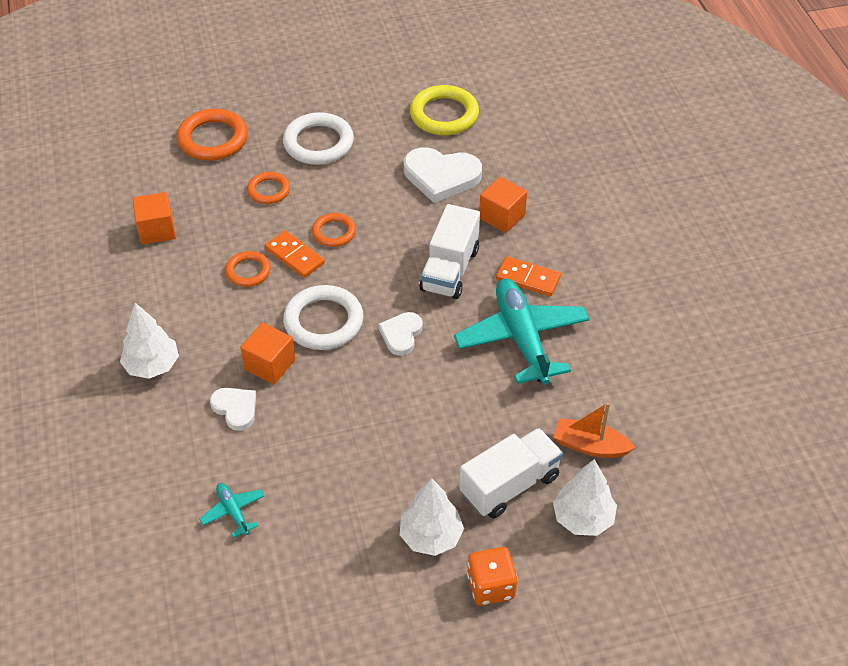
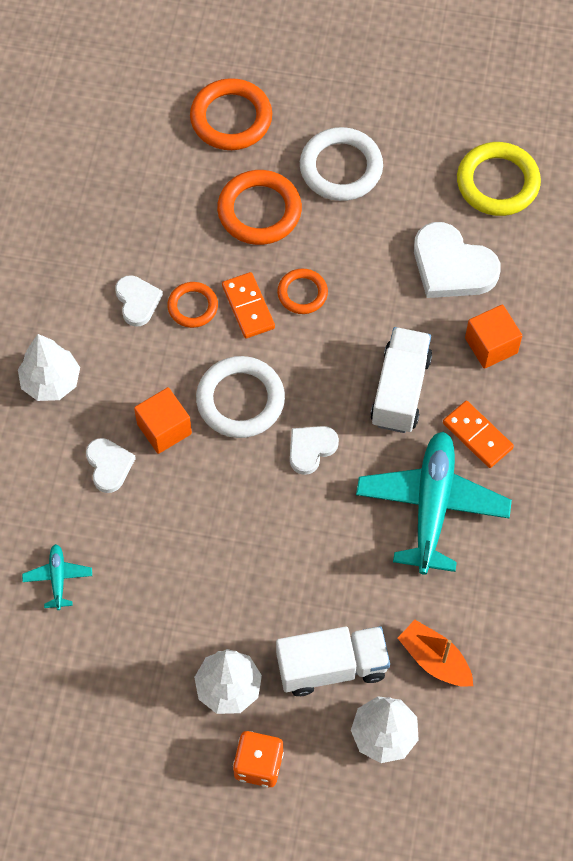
camera: 25 degrees right, 15 degrees up
(157, 230) = (123, 216): orange cube -> none
(199, 283) = (137, 301): none -> white heart
(268, 190) = (259, 211): orange ring -> orange ring, size x1.71
(450, 270) = (400, 390): white truck -> white truck turned 150 degrees clockwise

